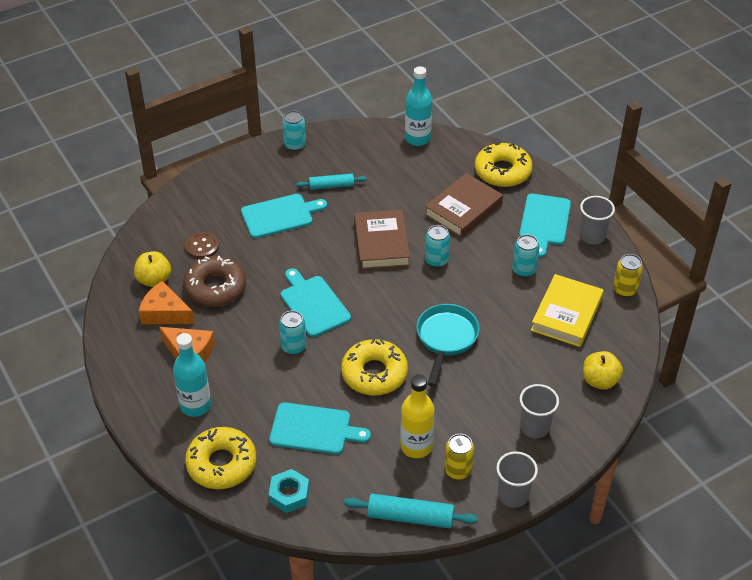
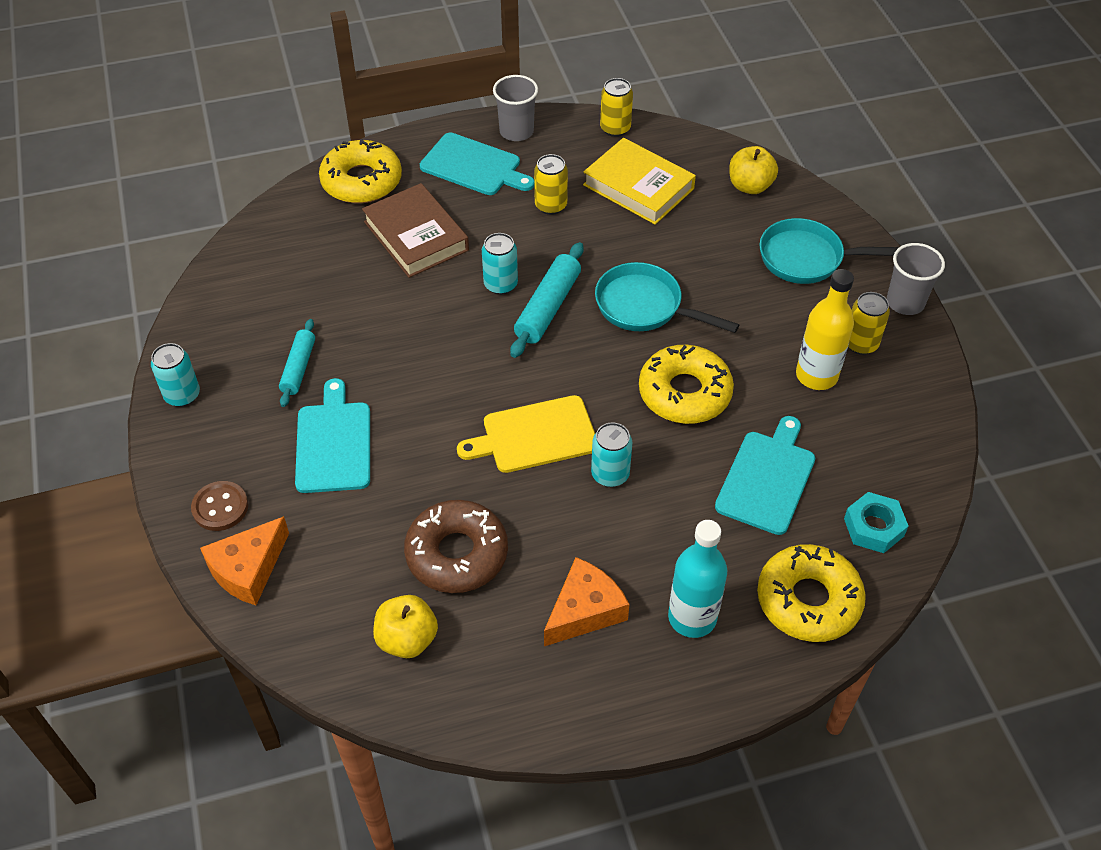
camera: 75 degrees left, 5 degrees up
(165, 313) = (487, 633): orange cheese -> orange cheese (248, 569)
(202, 247) = (358, 558): brown button -> brown button (220, 507)
(313, 304) = (535, 435): turquoise cutting board -> yellow cutting board
(381, 244) = (445, 335): brown book -> none
(410, 517) = (926, 405): turquoise rolling pin -> turquoise rolling pin (548, 307)
(417, 139) = (249, 250): turquoise bottle -> none
(524, 270) = (551, 205): turquoise can -> yellow can
(535, 427) = (807, 258): grey cup -> turquoise pan

